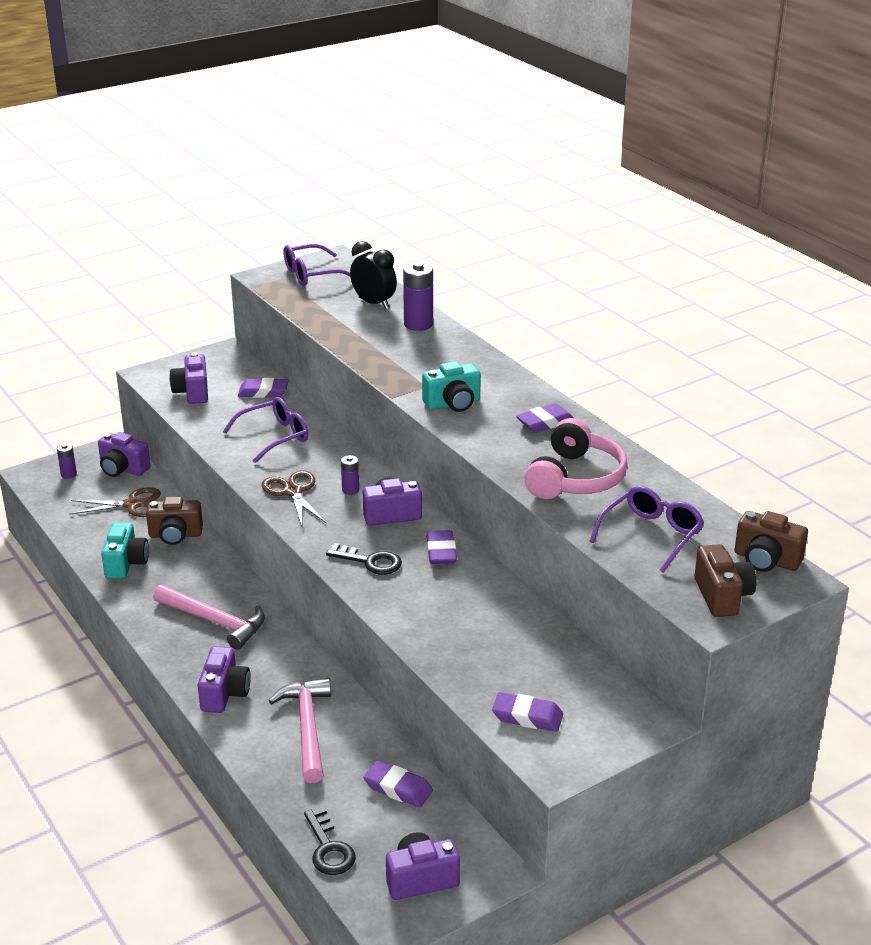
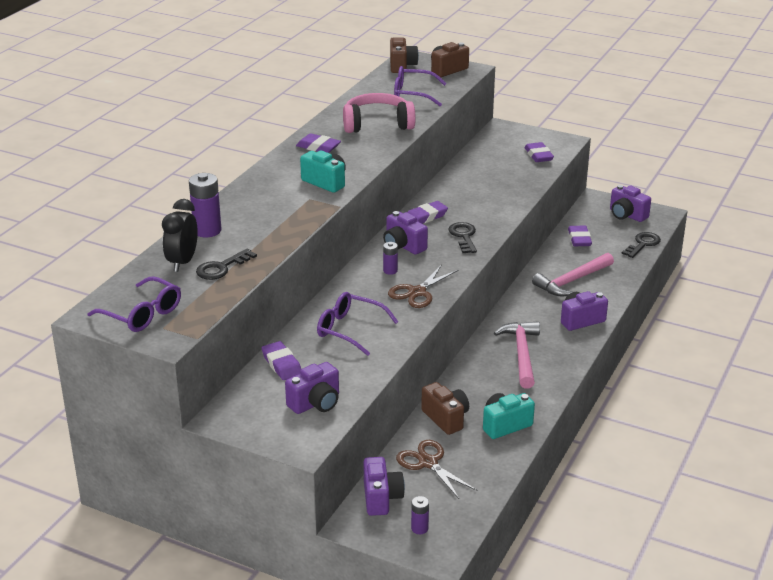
camera: 120 degrees left, 0 degrees up
(343, 316) = (221, 268): none -> black key

